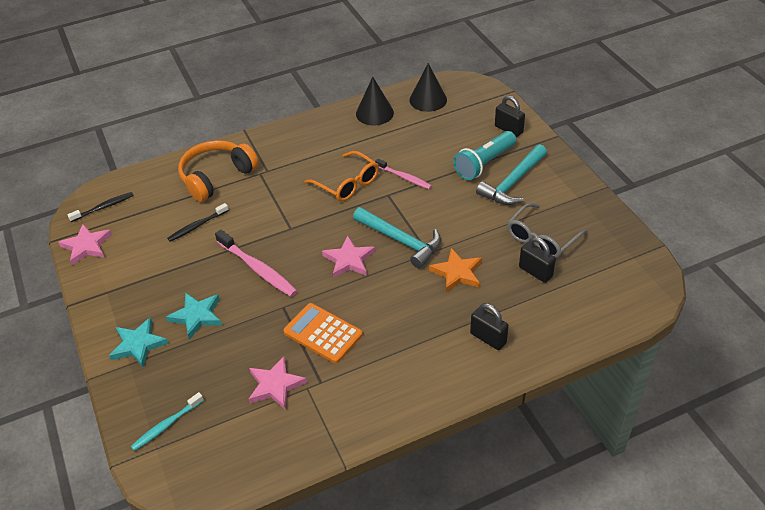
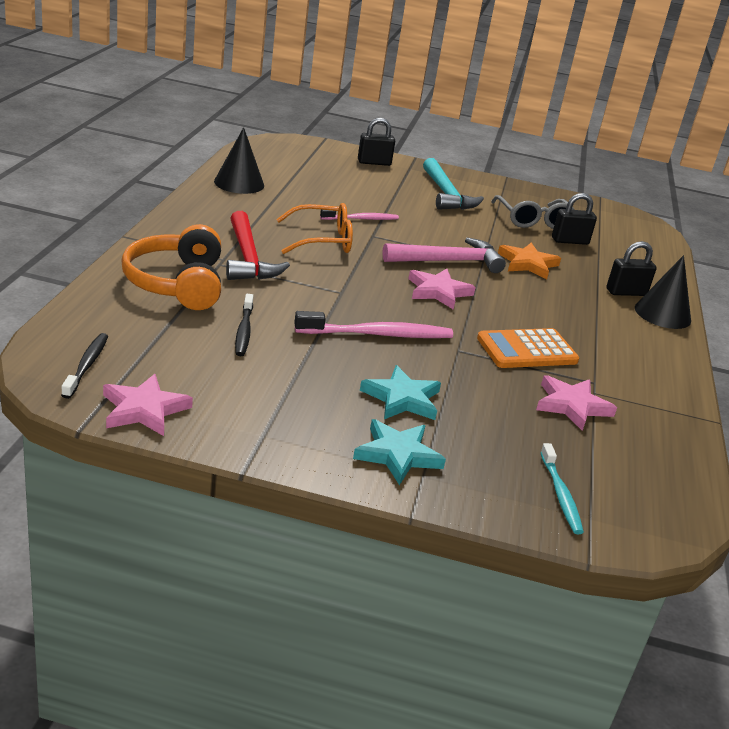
camera: 60 degrees left, 15 degrees down
(281, 176) = (248, 258): none -> red hammer
(400, 241) = (448, 261): turquoise hammer -> pink hammer
(428, 100) = (268, 161): black cone -> black cone (662, 314)
(484, 164) = (402, 189): turquoise flashlight -> none

